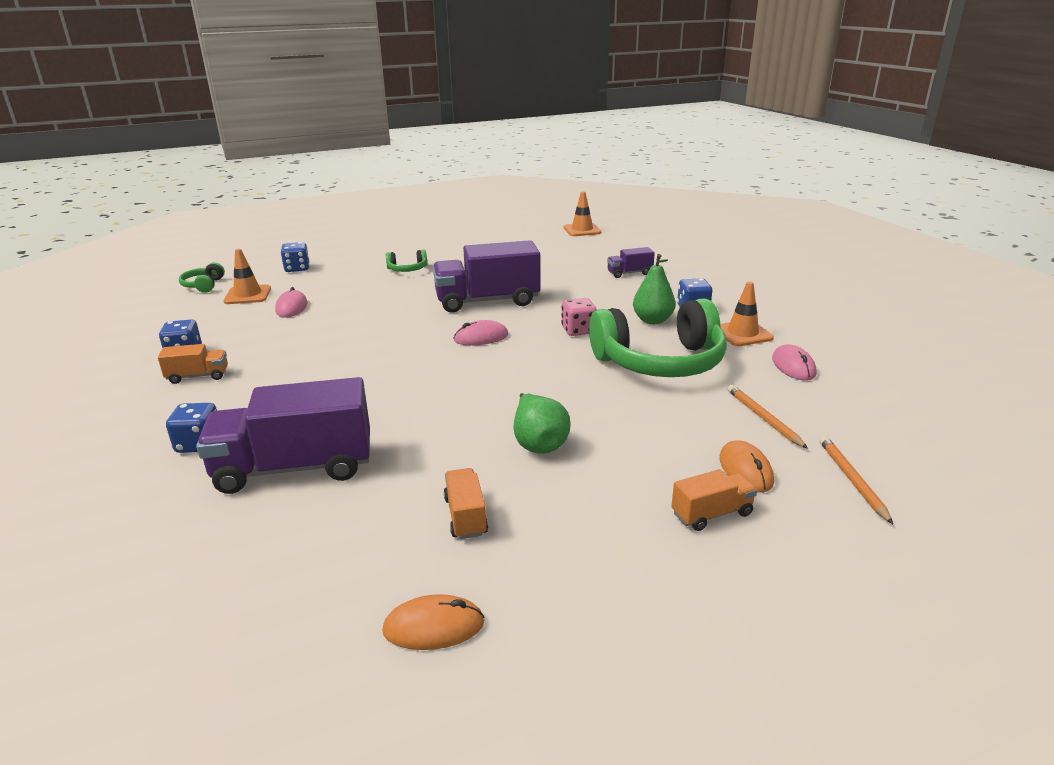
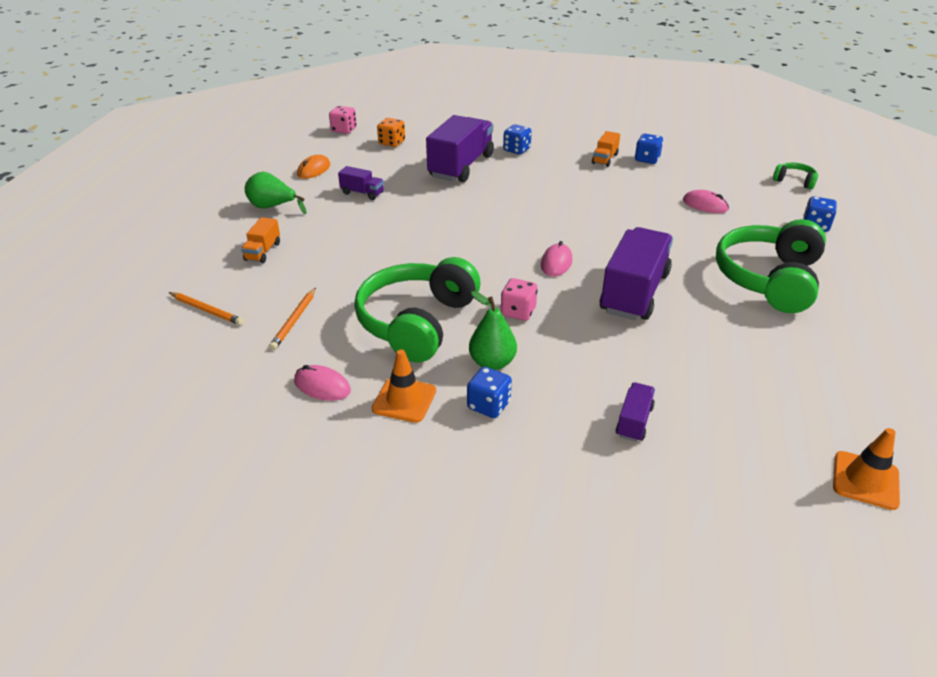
camera: 125 degrees right, 10 degrees up
(188, 713) = (344, 130): none -> pink dice
(234, 588) = (392, 143): none -> orange dice
(248, 295) = (752, 194): orange traffic cone -> none
(407, 269) = (768, 279): green headphones -> green headphones, size x2.32
(465, 516) = (362, 193): orange truck -> purple truck
(538, 443) = (390, 231): green pear -> green pear (272, 207)
(745, 470) = (269, 281): orange mouse -> none
(763, 418) = (294, 320): orange pencil -> orange pencil turned 90 degrees clockwise

